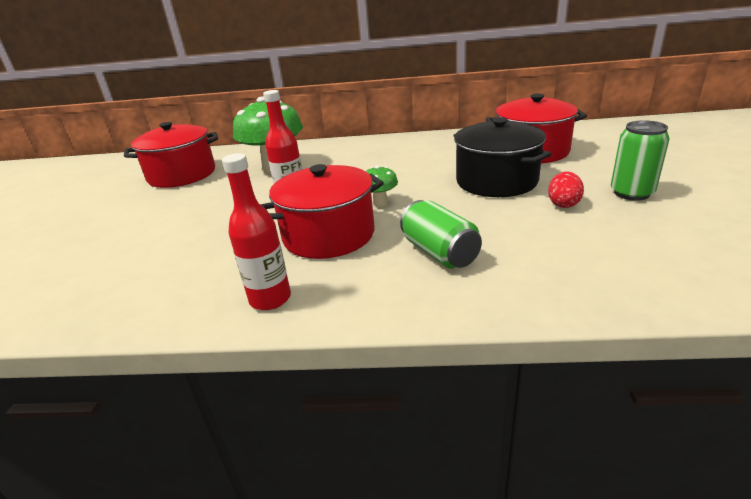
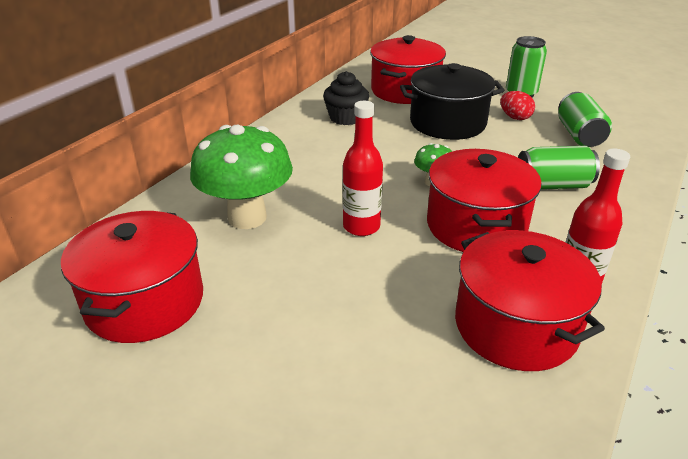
camera: 65 degrees left, 5 degrees up
(199, 282) = (515, 326): none -> red pot
(444, 150) = (346, 118): none -> black cupcake
(582, 244) = (579, 135): none -> green can

